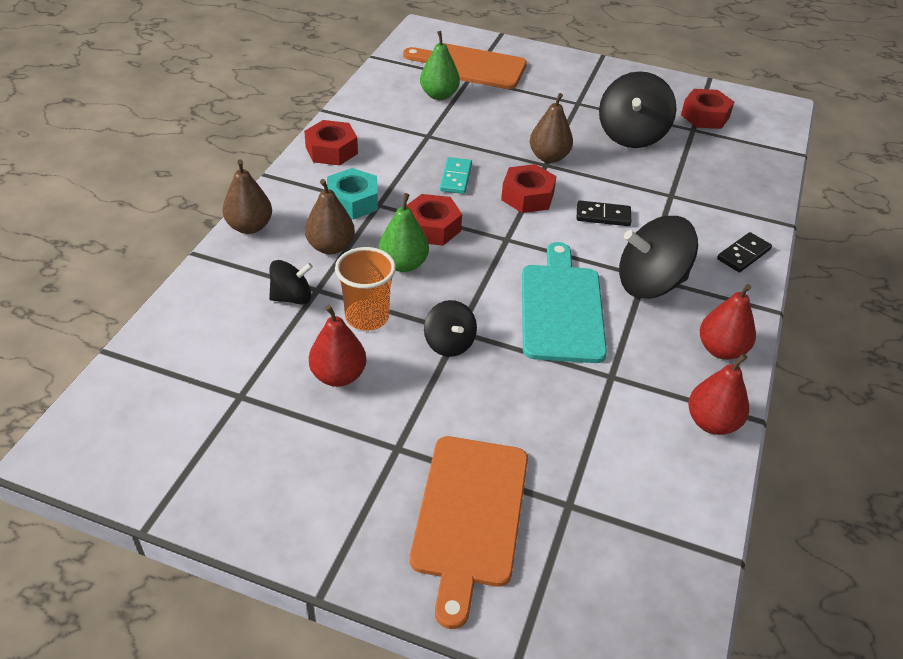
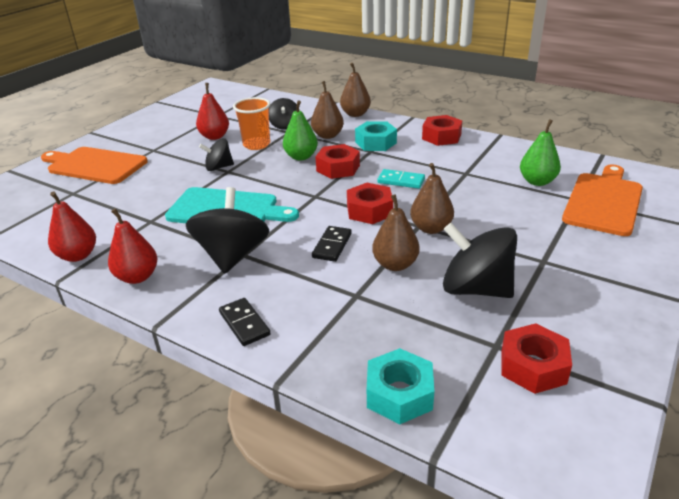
camera: 105 degrees right, 10 degrees down
(617, 176) = (395, 264): none -> brown pear
(765, 169) = (399, 394): none -> turquoise nut

